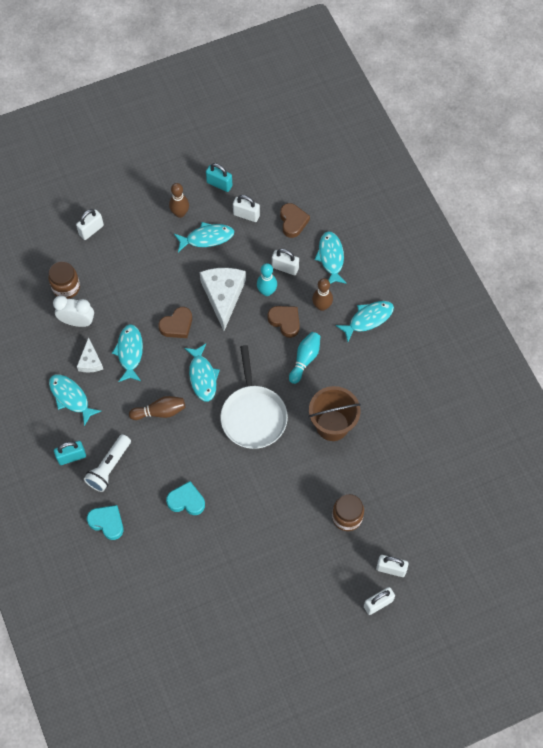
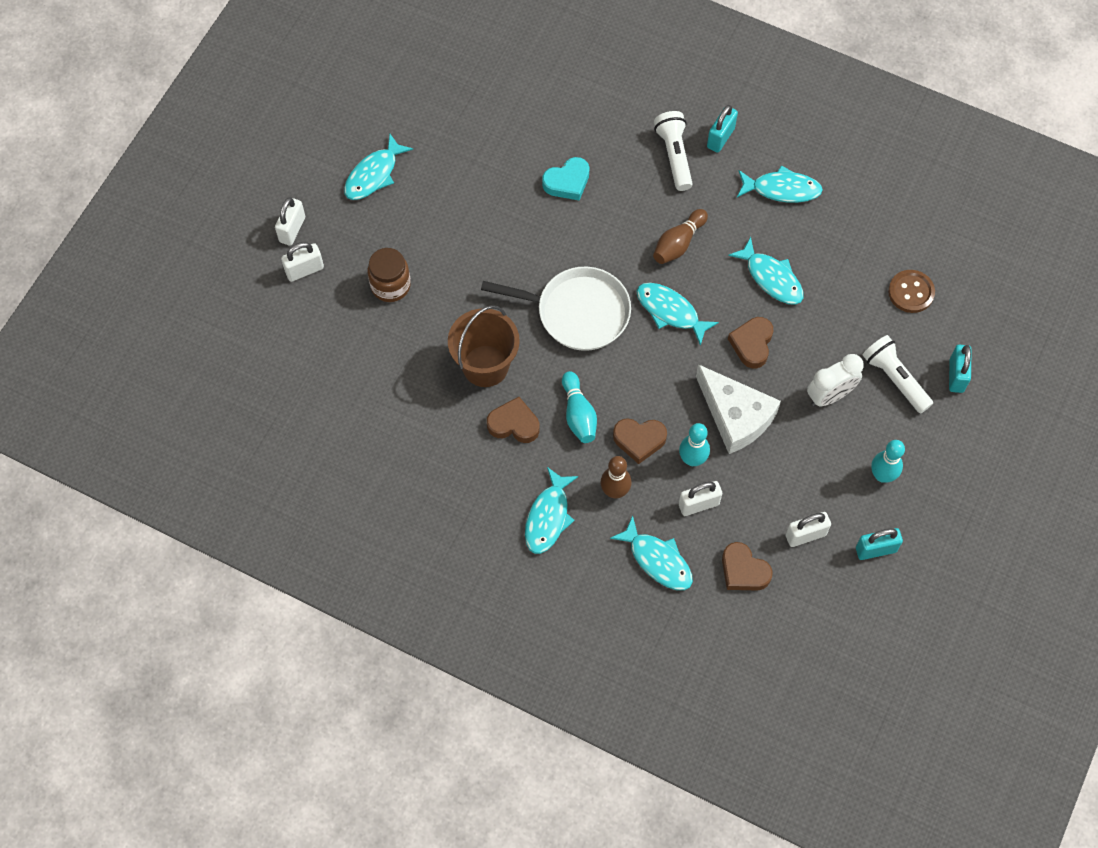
camera: 140 degrees right, 0 degrees up
(66, 287) = (911, 292): brown jar -> brown button
(77, 322) = (859, 266): white clock -> white clock (830, 395)
(90, 361) = (801, 238): white cheese -> none
(91, 230) = (956, 375): white padlock -> turquoise padlock
(107, 522) = (624, 108): turquoise heart -> none
(123, 252) = (895, 378): none -> white flashlight
(180, 213) = (882, 475): brown bowling pin -> turquoise bowling pin
(207, 238) = (821, 469): turquoise fish -> turquoise fish (374, 174)
(253, 416) = (578, 312): white pan -> white pan turned 150 degrees clockwise
(344, 381) = (514, 424): none -> brown heart

